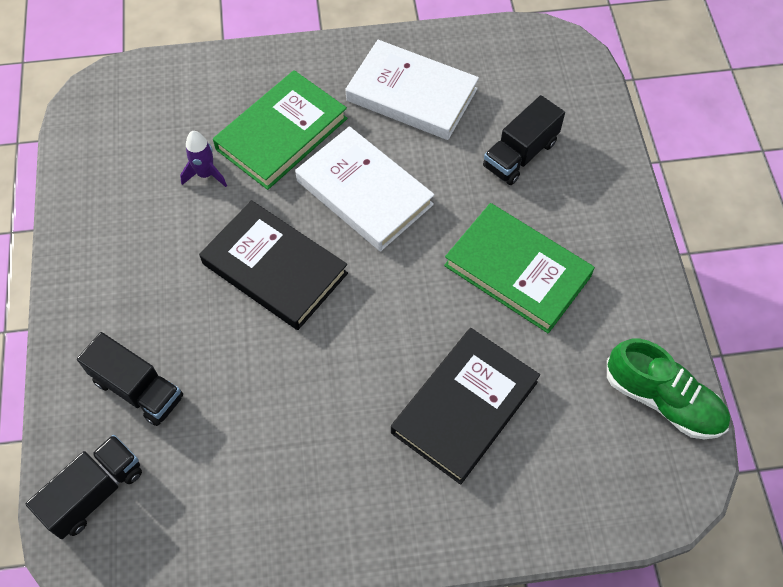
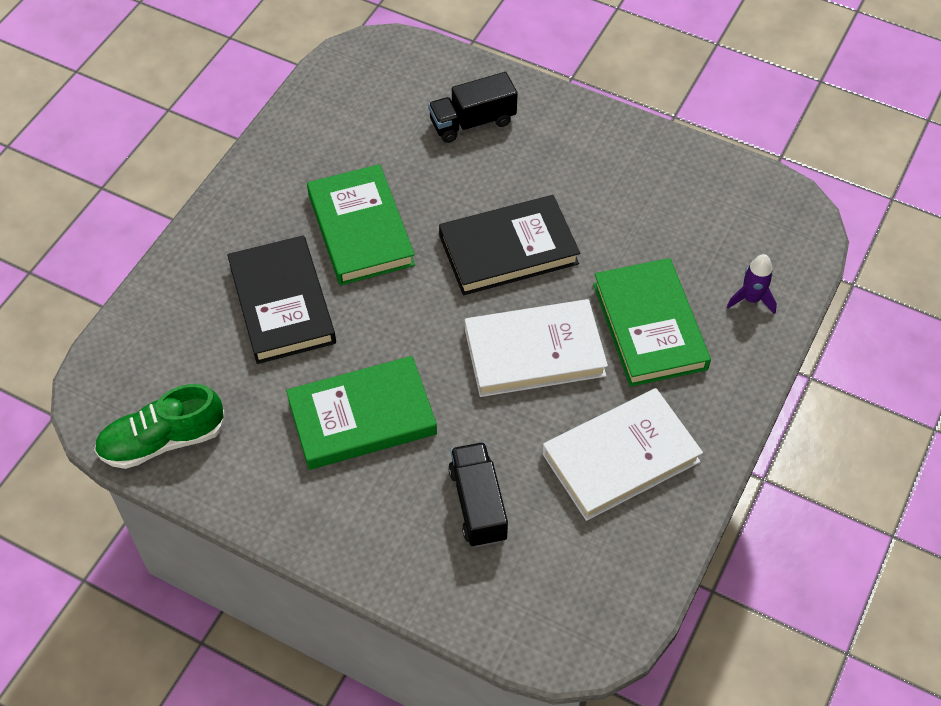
camera: 125 degrees right, 5 degrees down
(94, 493) = (414, 69): black truck -> none
(205, 174) = (644, 250): purple rocket -> purple rocket (751, 299)
(337, 399) = (360, 229): none -> green book

